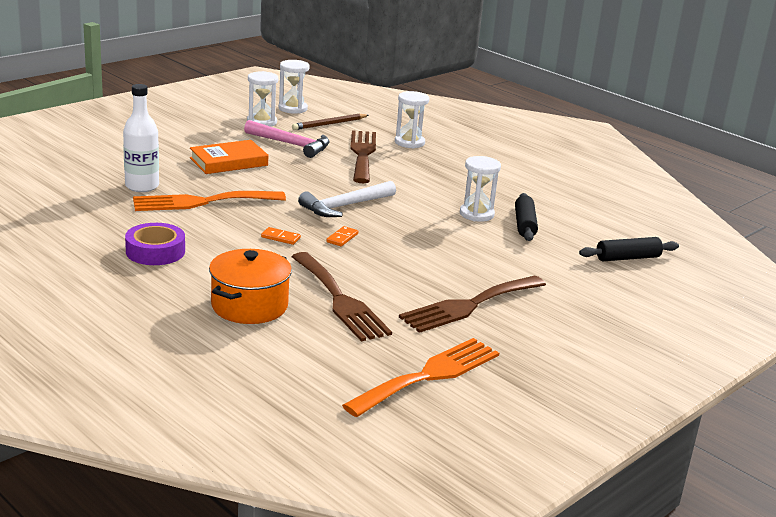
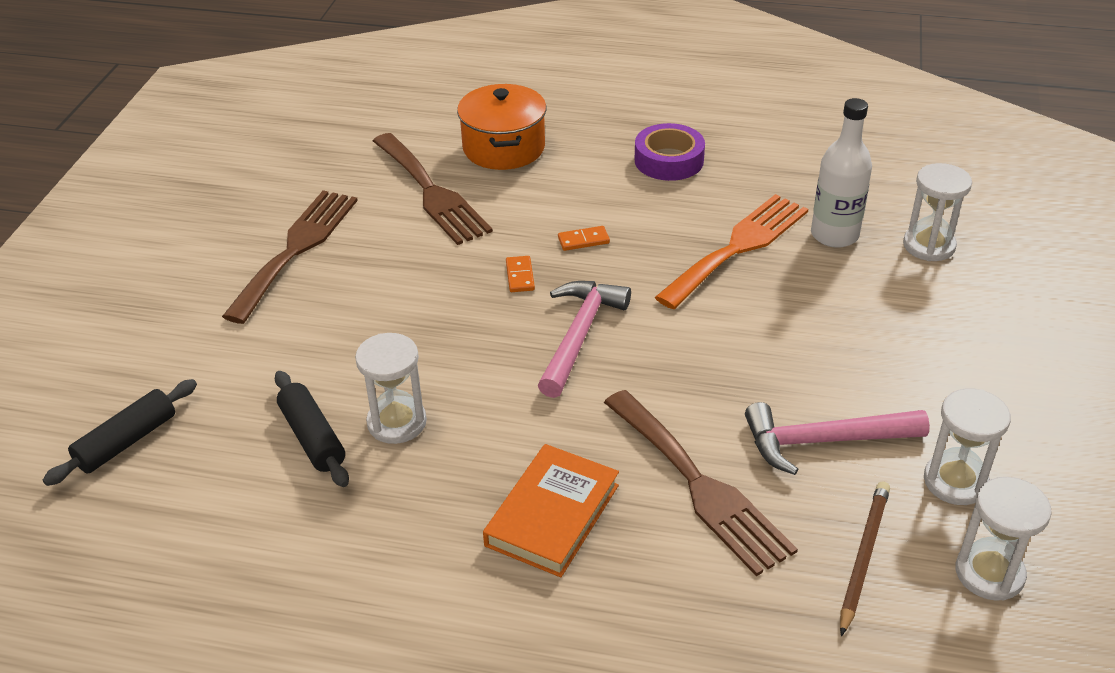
camera: 150 degrees right, 15 degrees up
(229, 162) = (830, 340): orange book -> orange book (552, 515)
(340, 300) = (431, 192): brown fork -> brown fork turned 150 degrees counterclockwise
(345, 206) = (579, 335): white hammer -> pink hammer
(409, 142) = (673, 585): white hourglass -> white hourglass (929, 246)
(429, 375) = (281, 156): orange fork -> none

